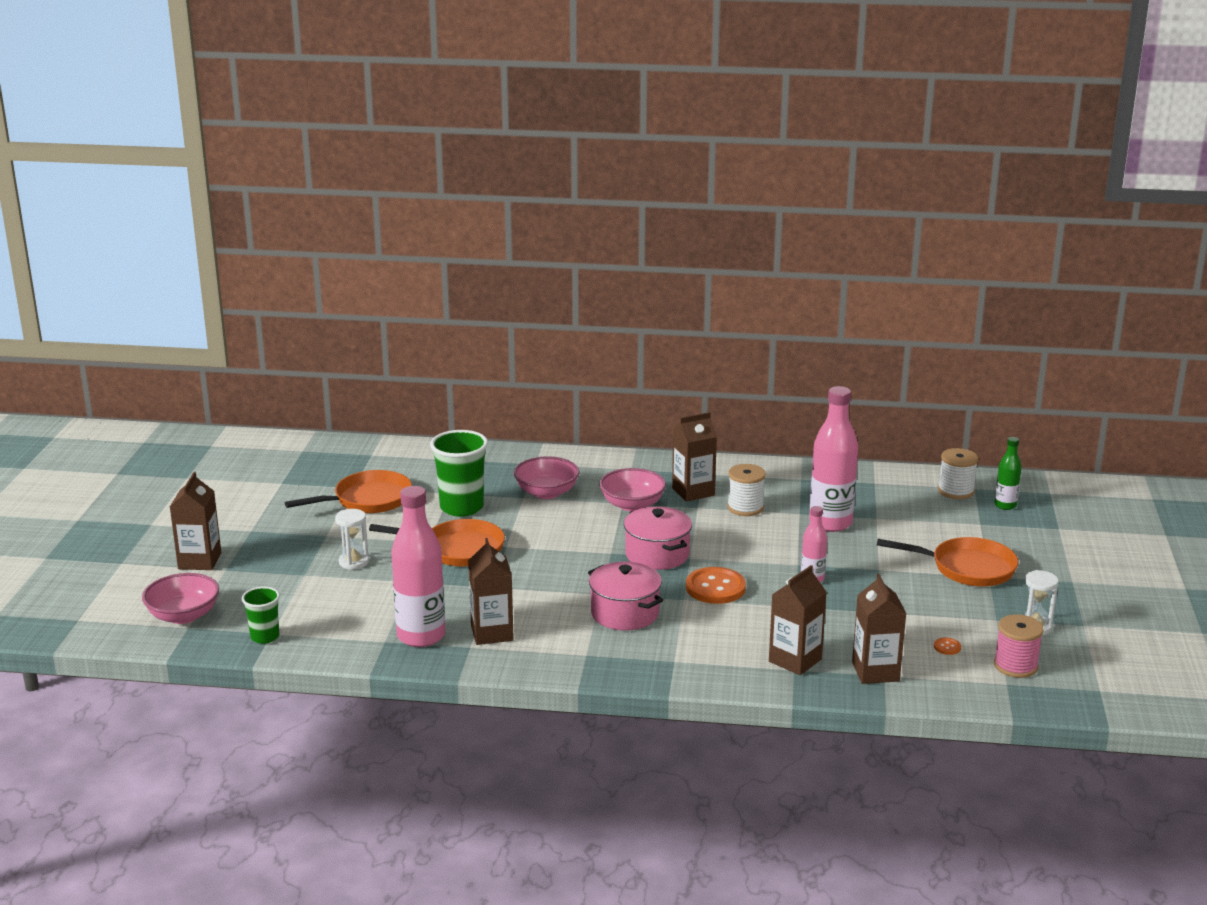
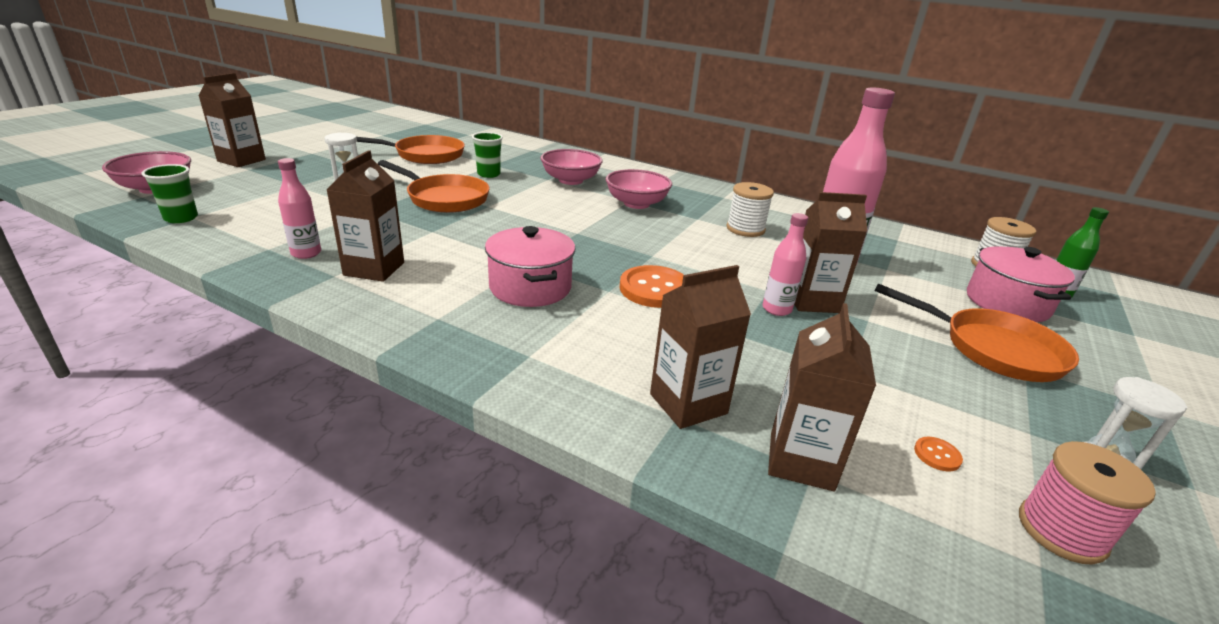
camera: 20 degrees right, 5 degrees up
(421, 636) = (306, 253): pink bottle -> pink bottle, size x0.52
(461, 507) = (488, 174): green cup -> green cup, size x0.57
(657, 555) = (621, 245): pink pot -> pink pot (1007, 303)
(693, 492) = (703, 207): brown carton -> brown carton (812, 301)

